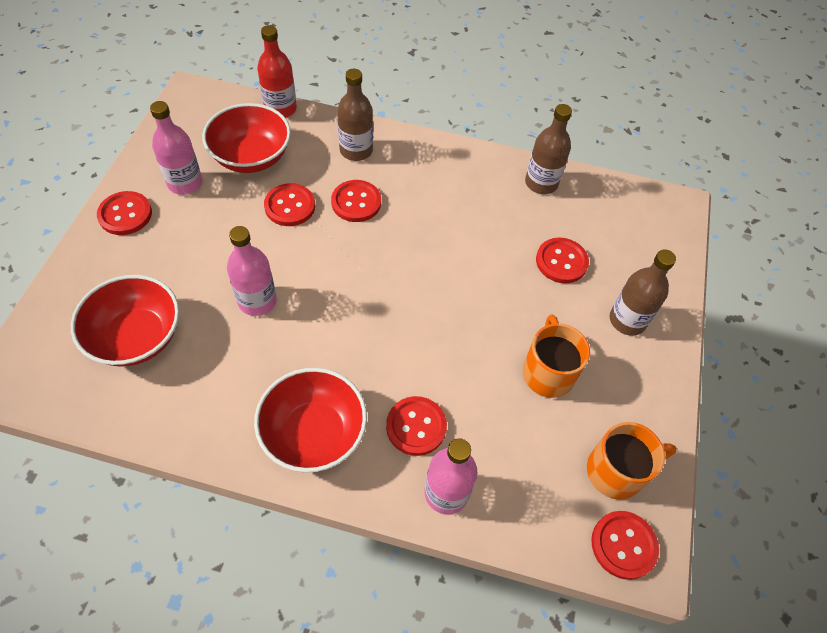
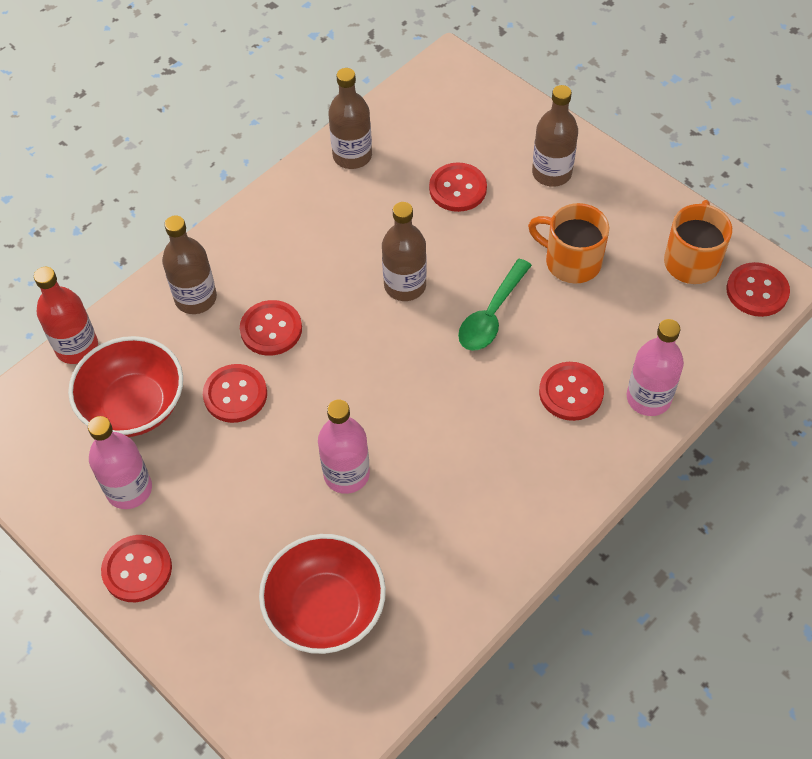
camera: 55 degrees left, 0 degrees up
(314, 433) = (533, 481): red bowl -> none
(446, 266) = (405, 285): none -> brown bottle
(456, 336) = (491, 315): none -> green spoon

